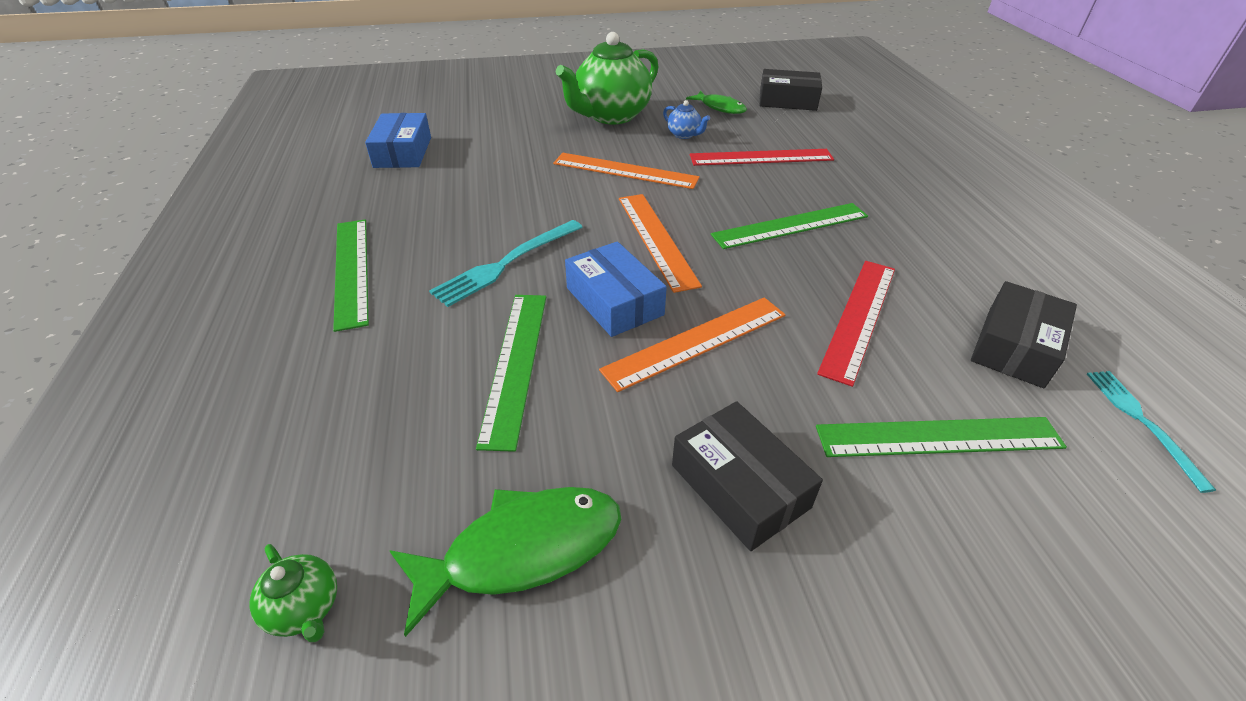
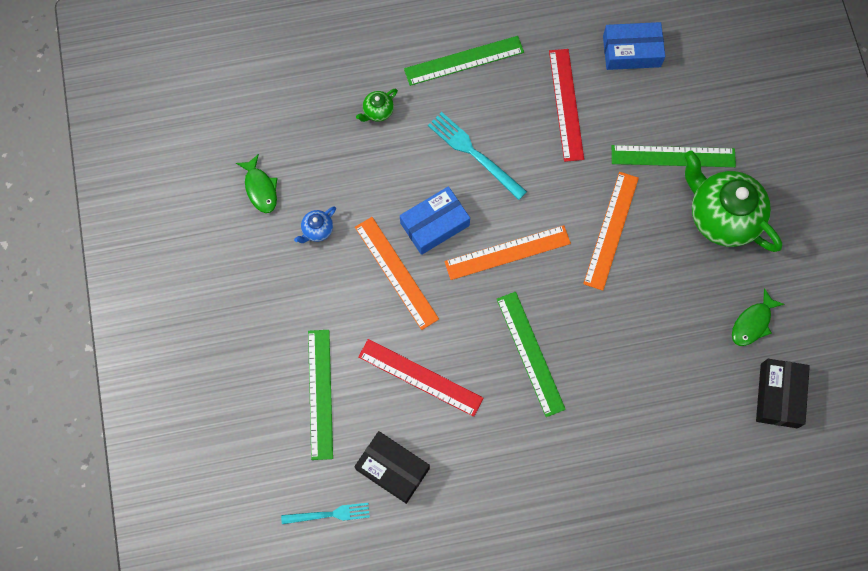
camera: 90 degrees right, 30 degrees up
(305, 608) = (237, 110): green teapot -> green teapot (377, 111)
(515, 364) = (377, 171): green ruler -> green ruler (673, 156)
(522, 550) = (260, 188): green fish -> green fish, size x0.64
(684, 135) = (685, 283): blue teapot -> blue teapot (317, 230)
(739, 486) = (291, 285): black box -> none
(761, 158) = (644, 348): red ruler -> red ruler (566, 104)

